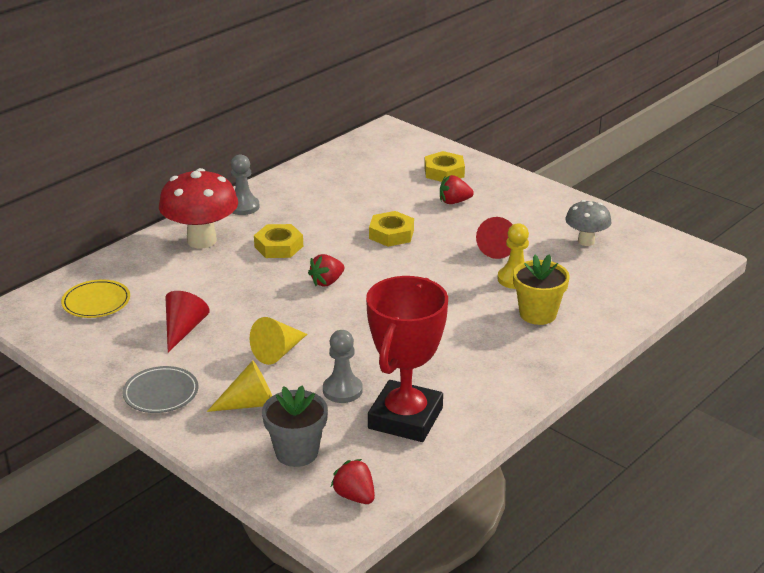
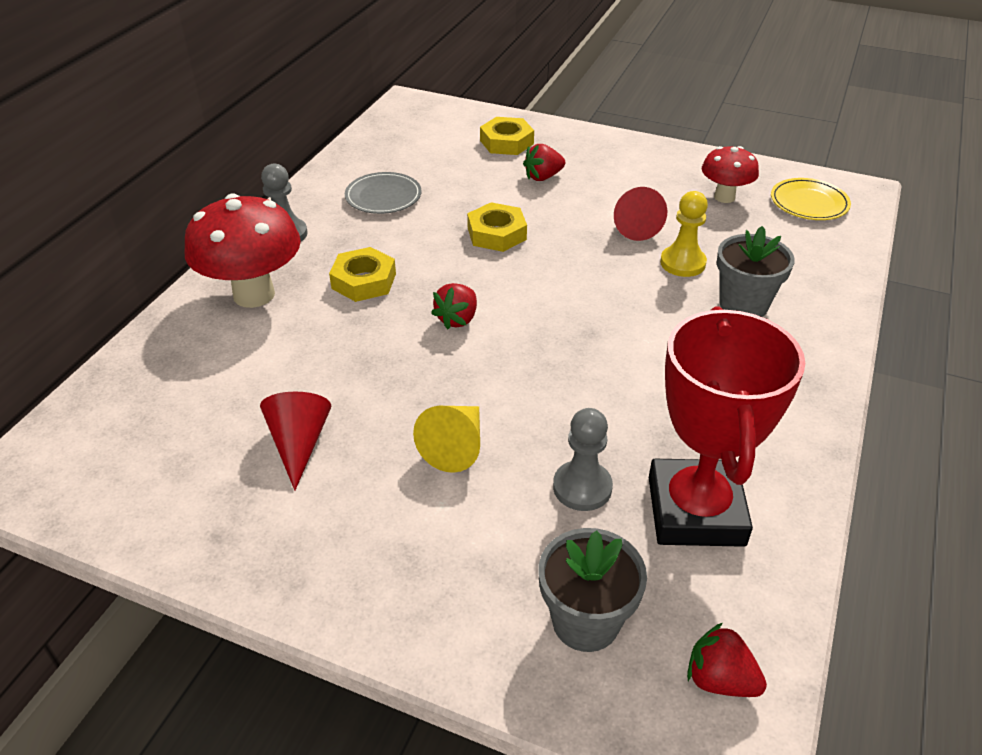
camera: 20 degrees left, 10 degrees up
(96, 302) = (143, 429): yellow plate -> yellow plate (809, 203)
(161, 393) = (320, 569): grey plate -> grey plate (383, 197)
(250, 403) = (465, 549): yellow cone -> none
(538, 314) = (743, 305): yellow flower pot -> grey flower pot
(586, 241) = (724, 197): grey mushroom -> red mushroom

